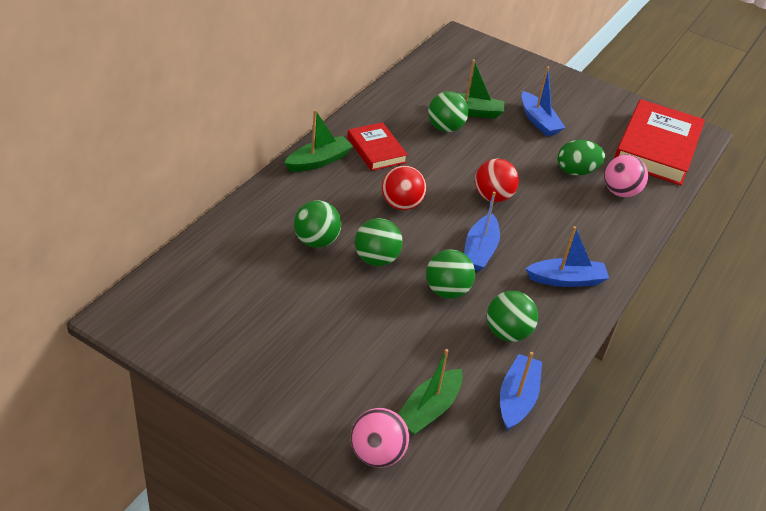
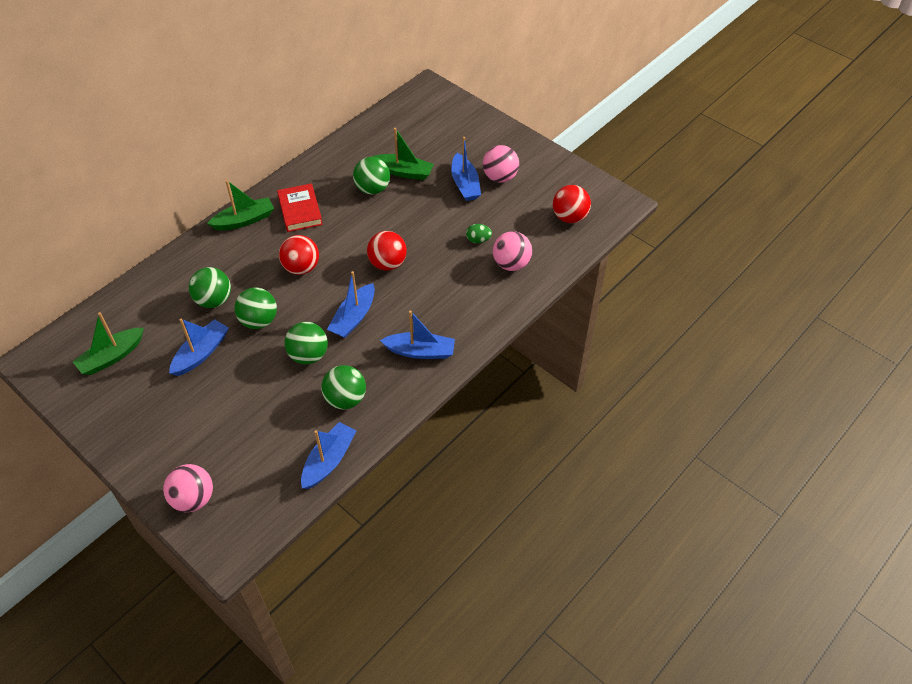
camera: 15 degrees right, 10 degrees up
(323, 296) = (201, 353): none -> blue boat
(429, 410) = (250, 464): green boat -> green boat (112, 357)
(570, 114) = (500, 177): none -> pink ball
(576, 171) = (478, 240): green egg -> green egg, size x0.59
(656, 147) = (569, 217): red book -> red ball

